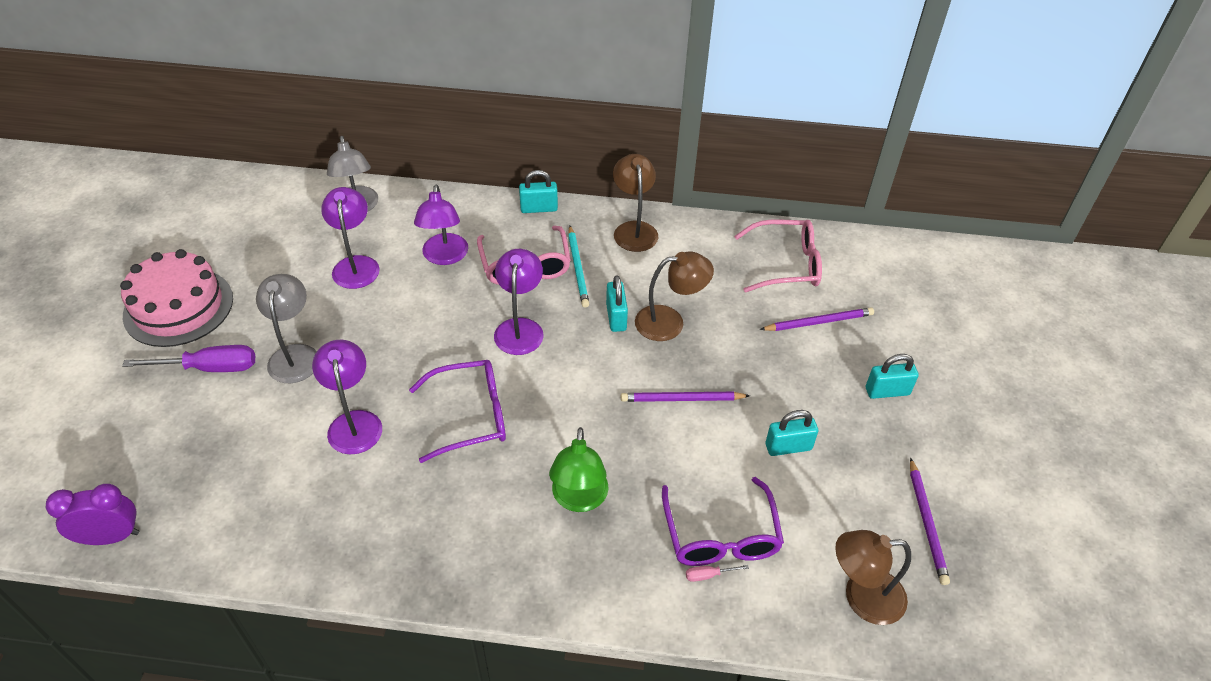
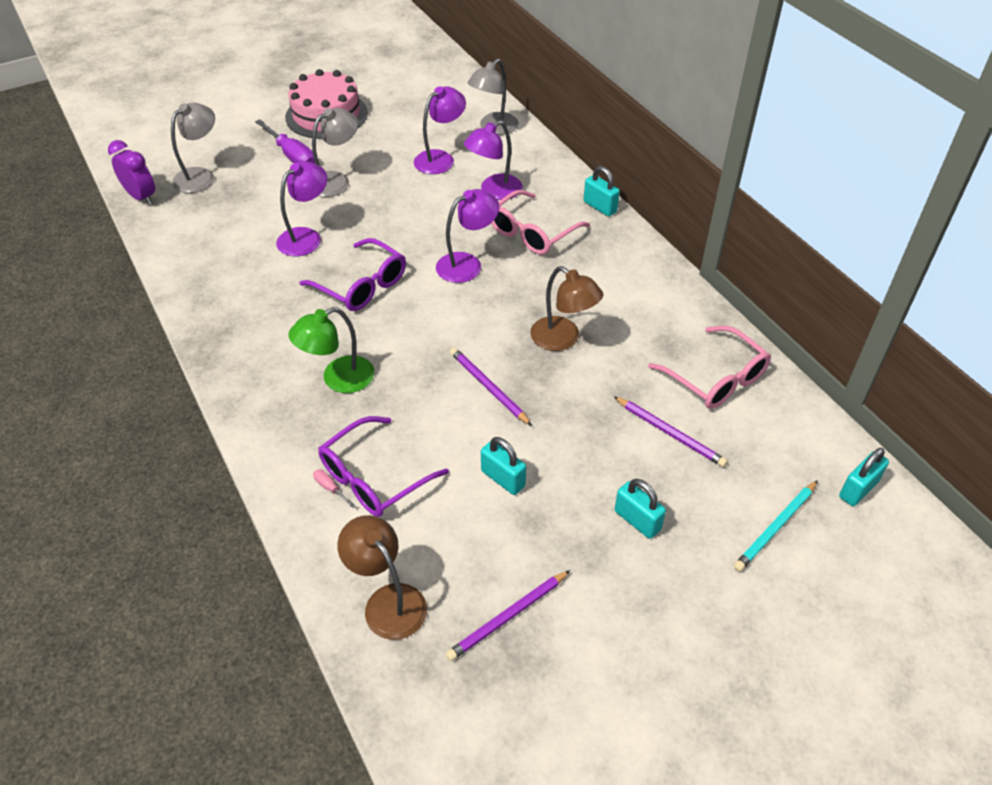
camera: 55 degrees right, 0 degrees up
(143, 463) = (200, 176): none -> grey lamp
(578, 268) = (561, 260): turquoise pencil -> turquoise pencil (775, 527)
(616, 317) = (534, 307): turquoise padlock -> turquoise padlock (858, 489)
(634, 229) = (641, 267): brown lamp -> none

